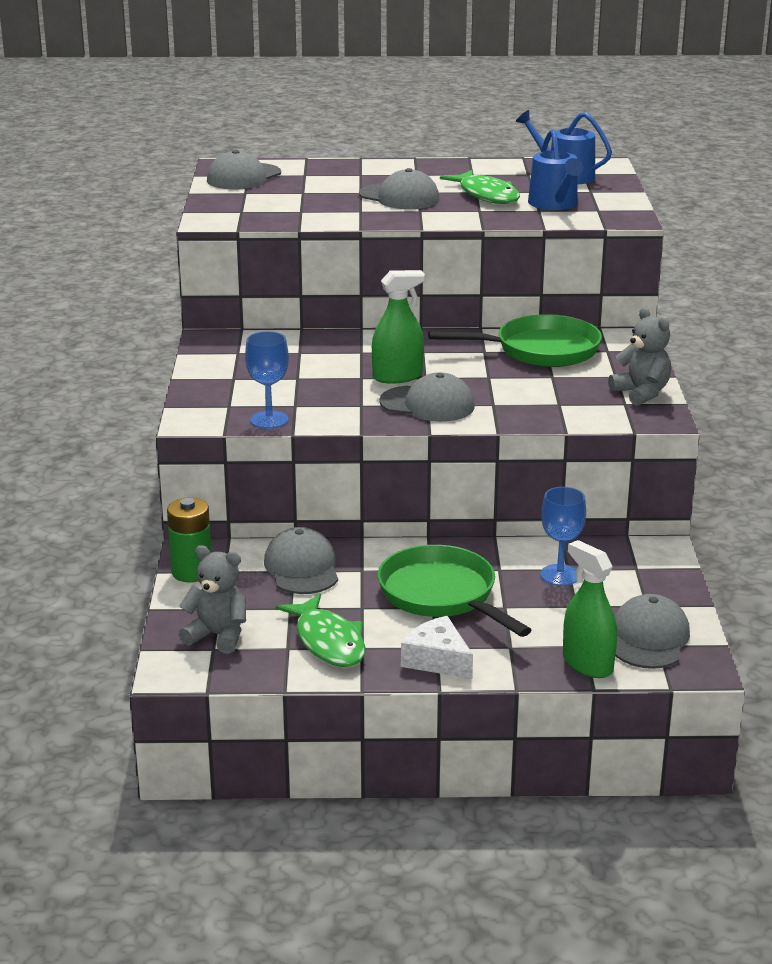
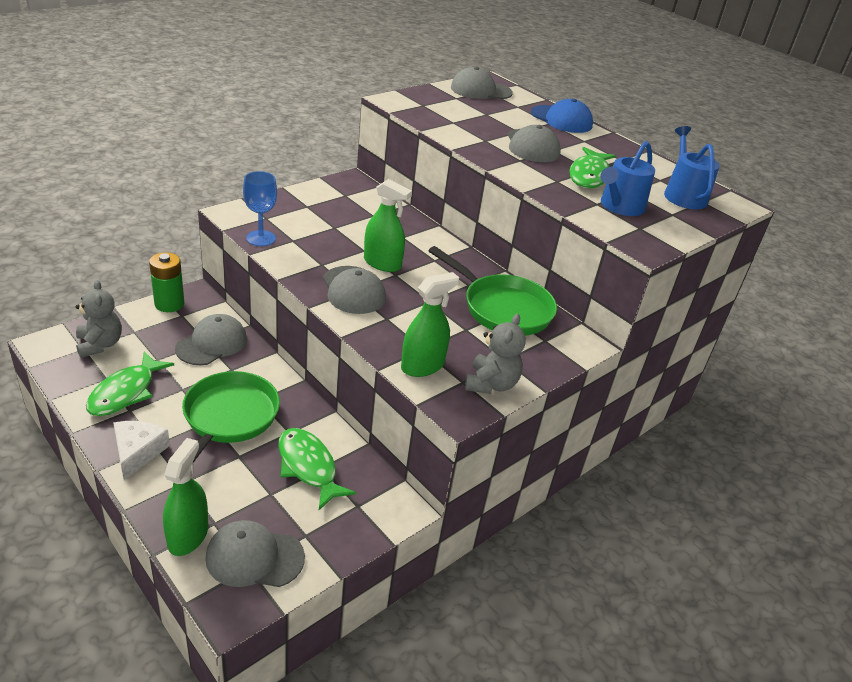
camera: 45 degrees right, 10 degrees up
(360, 167) = (561, 119): none -> blue cap
(560, 575) = (308, 467): blue goblet -> green fish
(584, 412) = (422, 366): none -> green spray bottle
(649, 638) = (254, 557): grey cap -> grey cap turned 150 degrees counterclockwise

